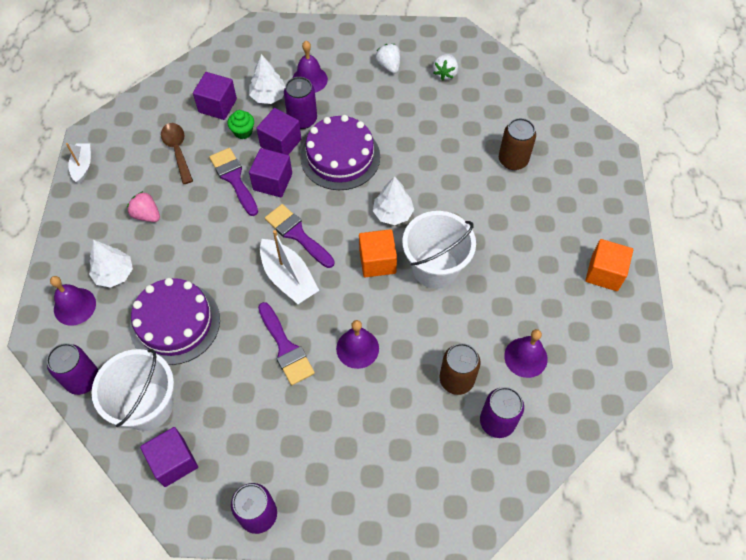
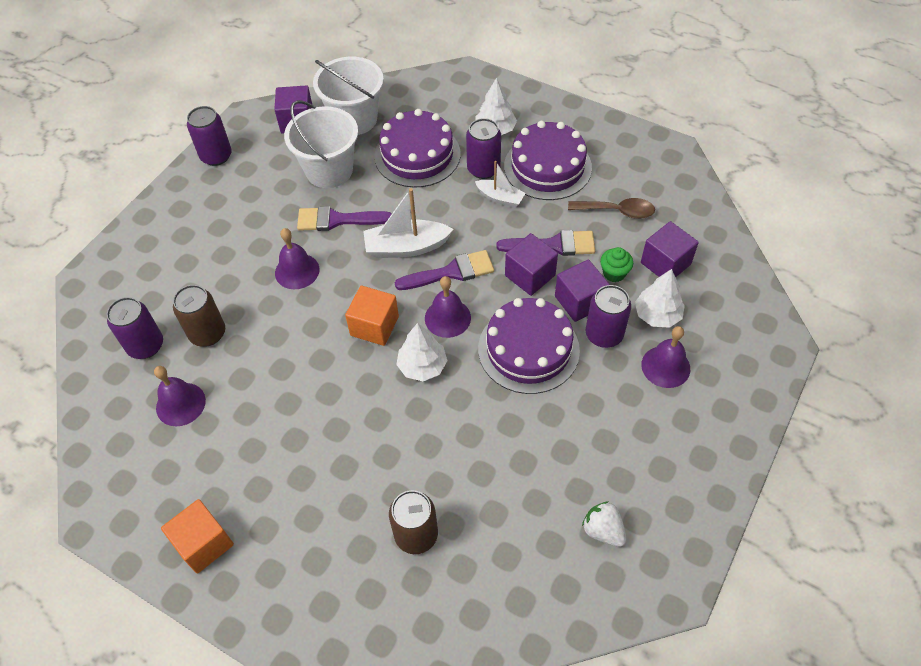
camera: 120 degrees right, 5 degrees down
(74, 306) = (479, 99): purple bell -> purple bell (447, 318)
(83, 166) = (635, 137): white boat -> white boat (500, 198)
(83, 379) = (406, 89): purple can -> purple can (483, 169)
(147, 215) = (547, 167): pink strawberry -> purple cake
(388, 66) = (649, 466): white strawberry -> none
(435, 268) = (332, 374): white bucket -> white bucket (329, 170)

